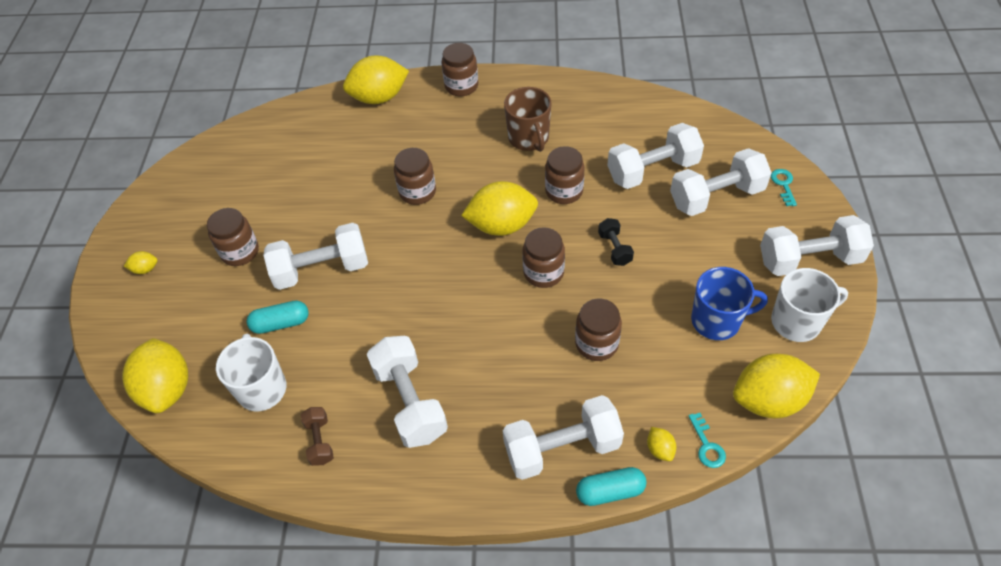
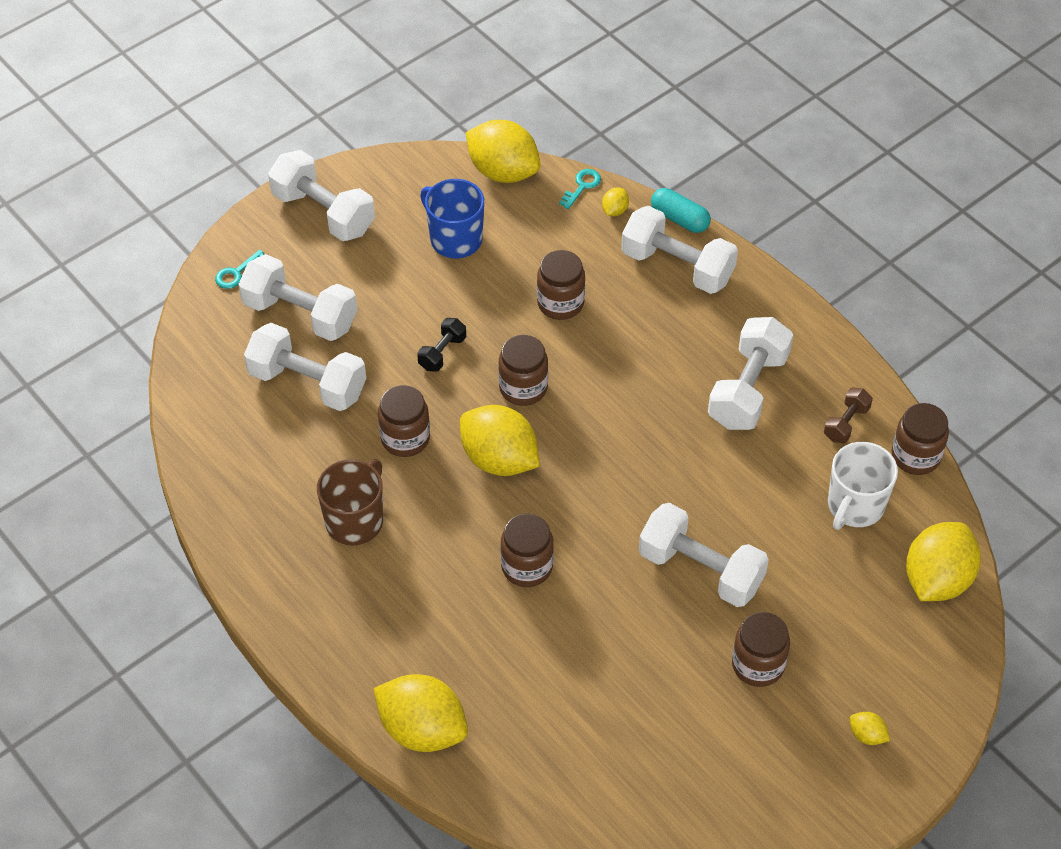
camera: 135 degrees left, 0 degrees up
(281, 323) = (787, 550): turquoise capsule -> none
(461, 86) = (325, 653): brown jar -> brown jar (915, 456)
(797, 322) = (405, 189): white mug -> none

